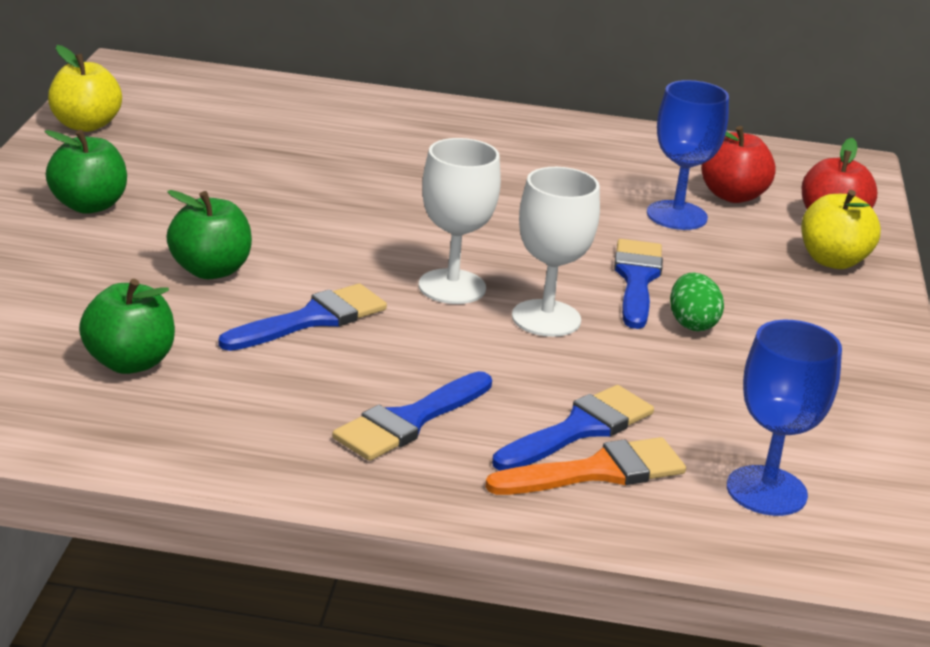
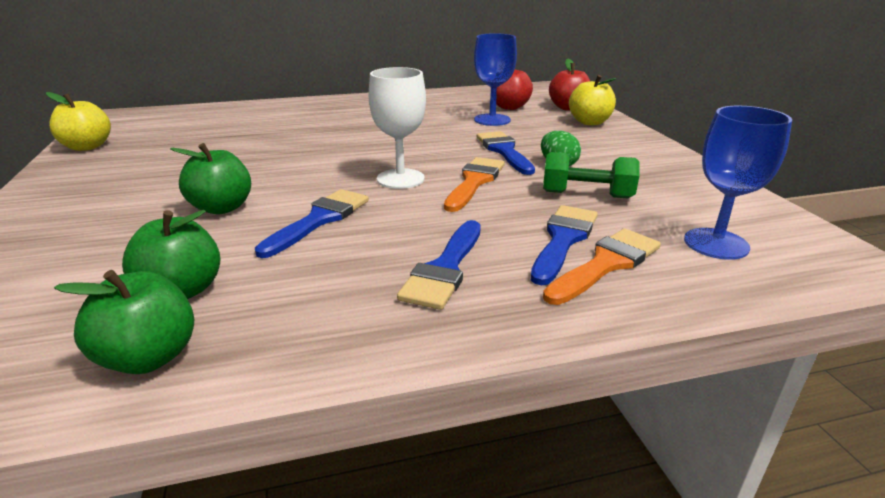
camera: 20 degrees left, 0 degrees up
(89, 205) = (104, 189): green apple -> green apple (149, 357)
(546, 318) = (474, 182): white goblet -> orange brush
(679, 380) = (586, 195): none -> green dumbbell

